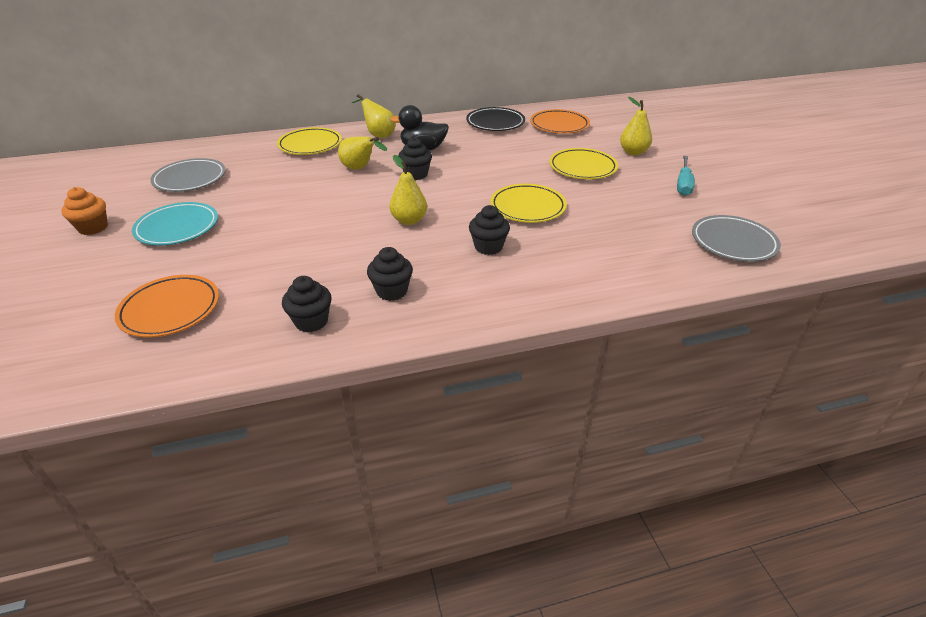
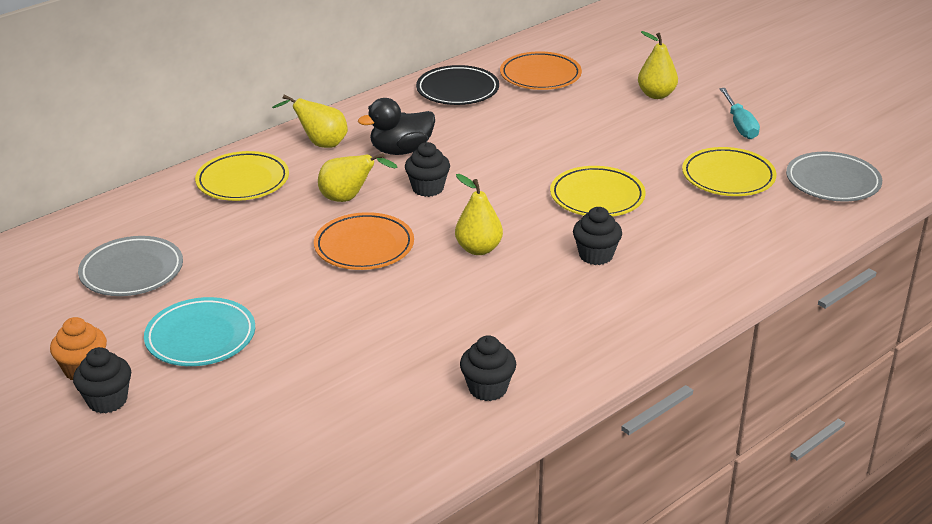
camera: 25 degrees left, 5 degrees down
(170, 310) = (316, 427): orange plate -> orange plate (364, 246)
(392, 291) = (540, 333): black cupcake -> black cupcake (107, 400)
(582, 168) = (616, 130): yellow plate -> yellow plate (728, 177)

